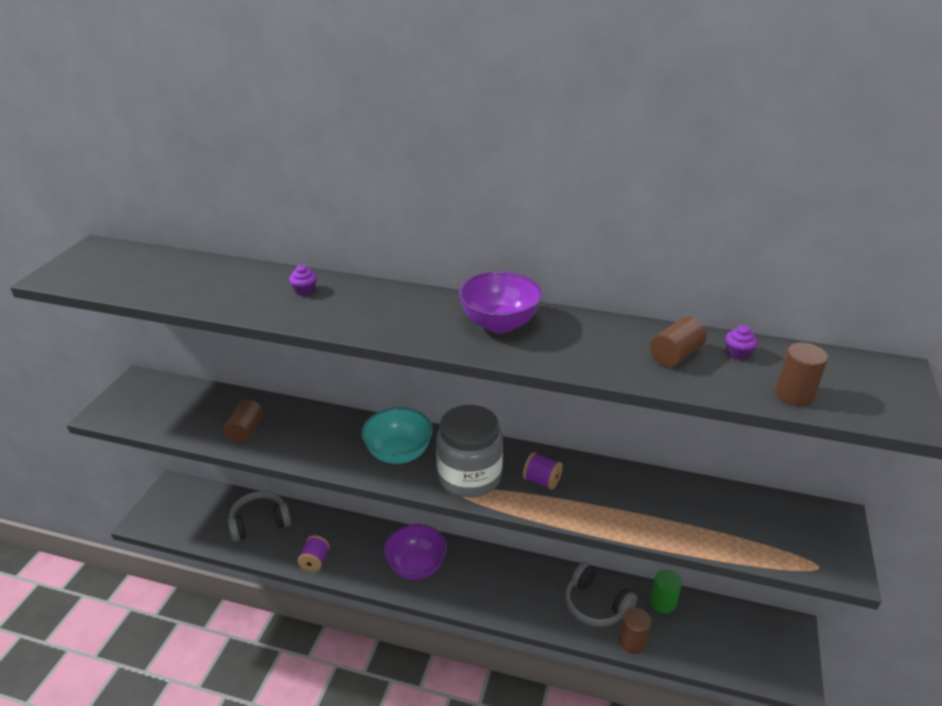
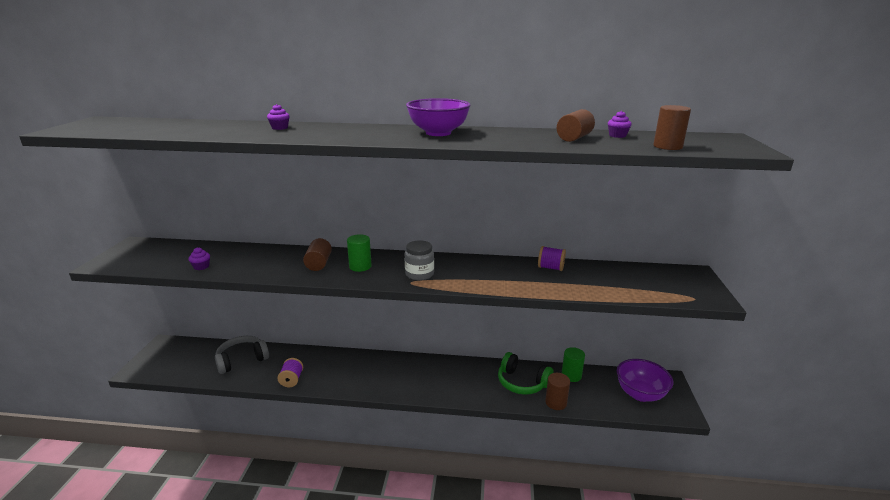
camera: 10 degrees left, 10 degrees down
(212, 432) = (201, 267): none -> purple cupcake
(246, 431) = (231, 264): brown cylinder -> brown cylinder (319, 264)
(398, 453) = (360, 266): turquoise bowl -> green cylinder
(416, 566) = (376, 374): purple bowl -> purple bowl (640, 394)
(469, 476) = (419, 274): grey jar -> grey jar, size x0.57
(542, 480) = (476, 272): purple spool -> purple spool (550, 268)
(596, 605) = (522, 382): grey headphones -> green headphones

